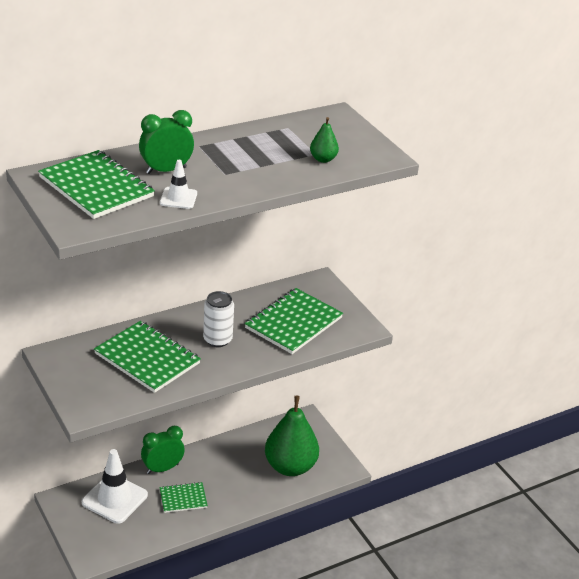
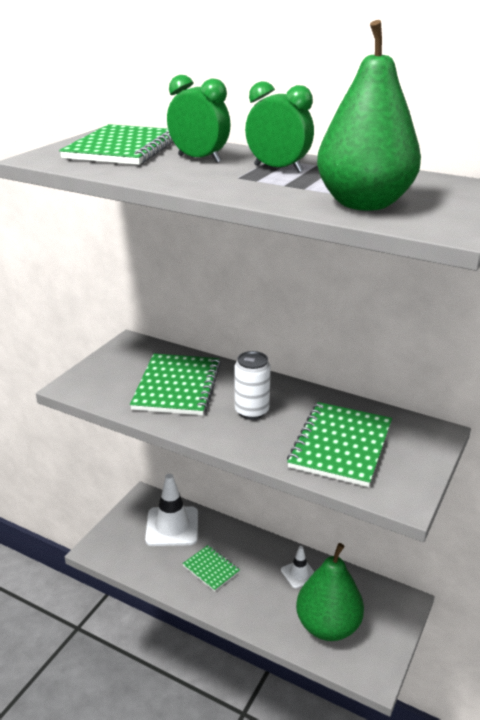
camera: 60 degrees right, 5 degrees down
(162, 468) = (234, 536): green clock -> green clock (278, 169)
(178, 198) = (153, 173): white traffic cone -> white traffic cone (299, 574)
(293, 323) = (341, 445): green notebook -> green notebook turned 75 degrees counterclockwise
(323, 159) = (364, 204): green pear -> green pear, size x2.32

